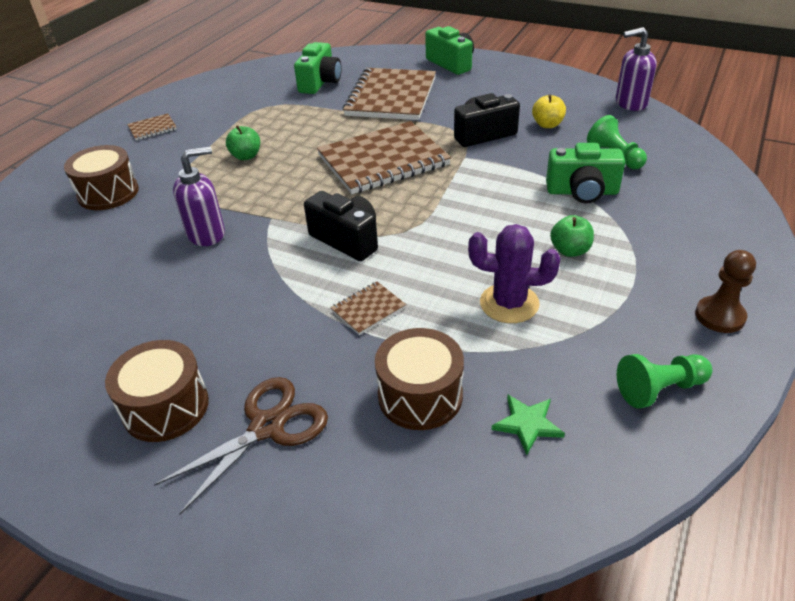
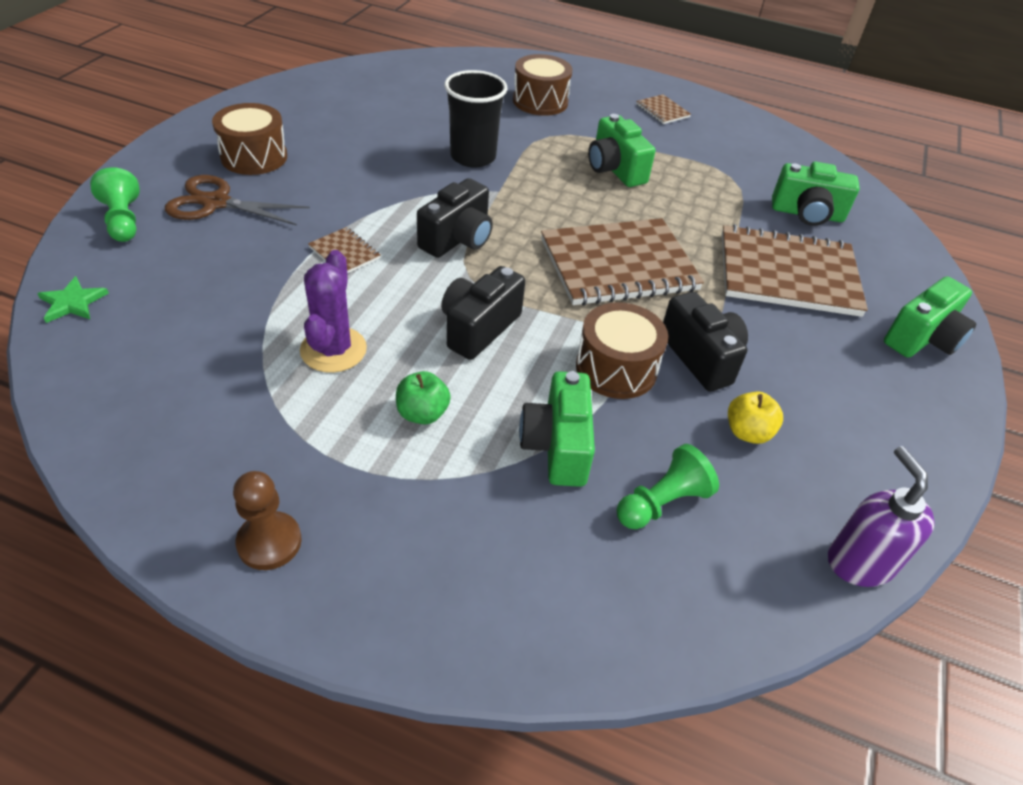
camera: 80 degrees right, 5 degrees up
(207, 234) = (473, 157): purple soap dispenser -> black cup
(246, 156) = (615, 169): green apple -> green camera
(267, 427) = (216, 203): brown scissors -> brown scissors turned 150 degrees clockwise
(383, 160) = (618, 265): brown notebook -> brown notebook turned 75 degrees counterclockwise
(420, 395) = (221, 282): brown drum -> brown drum (616, 368)
(468, 226) = (478, 328): none -> black camera
(527, 424) = (162, 346): green star -> green star (72, 302)
(659, 389) = (169, 453): green pawn -> green pawn (123, 220)

